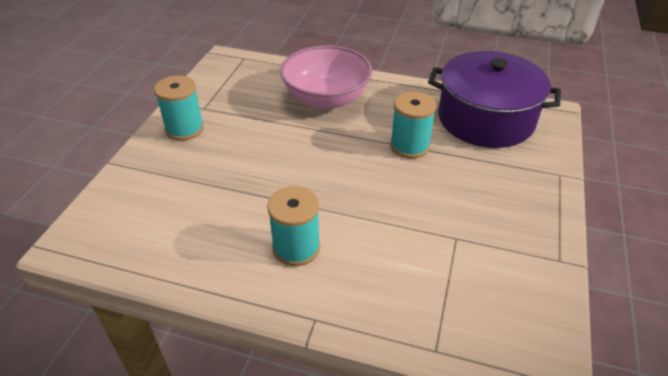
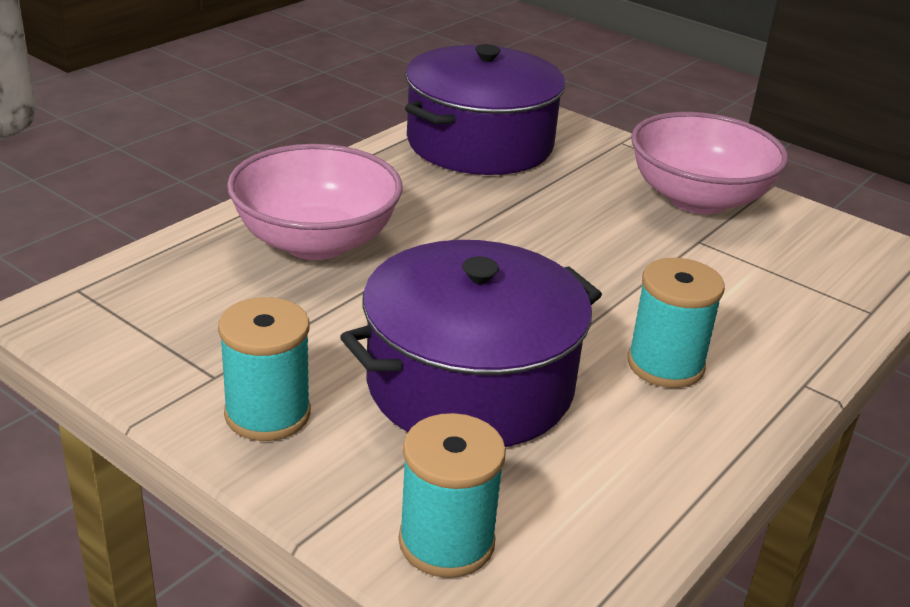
camera: 70 degrees left, 10 degrees down
(236, 179) = (470, 384): none -> purple pot
(409, 146) = (498, 212): turquoise spool -> turquoise spool (446, 542)
(514, 227) = (697, 199): none -> pink bowl

